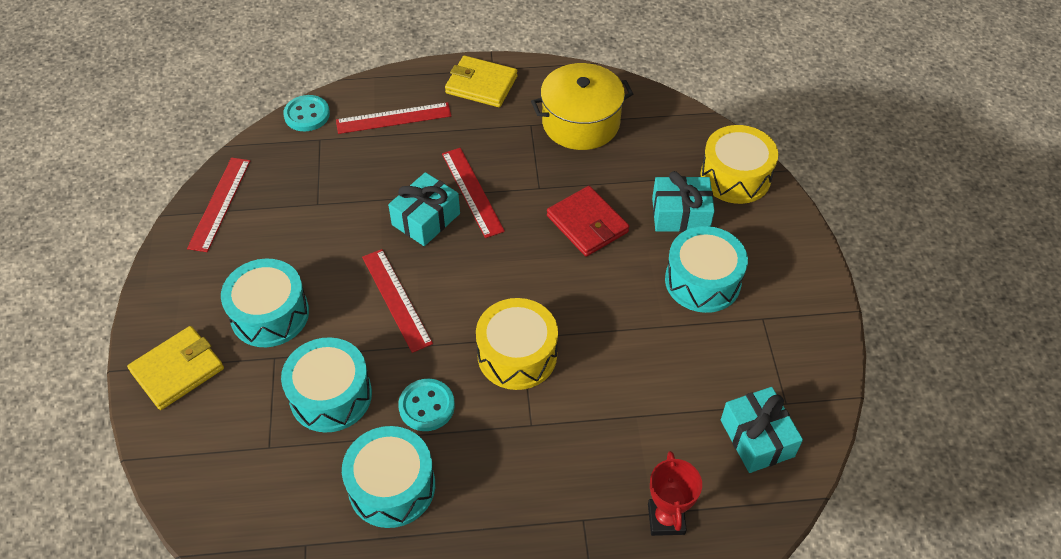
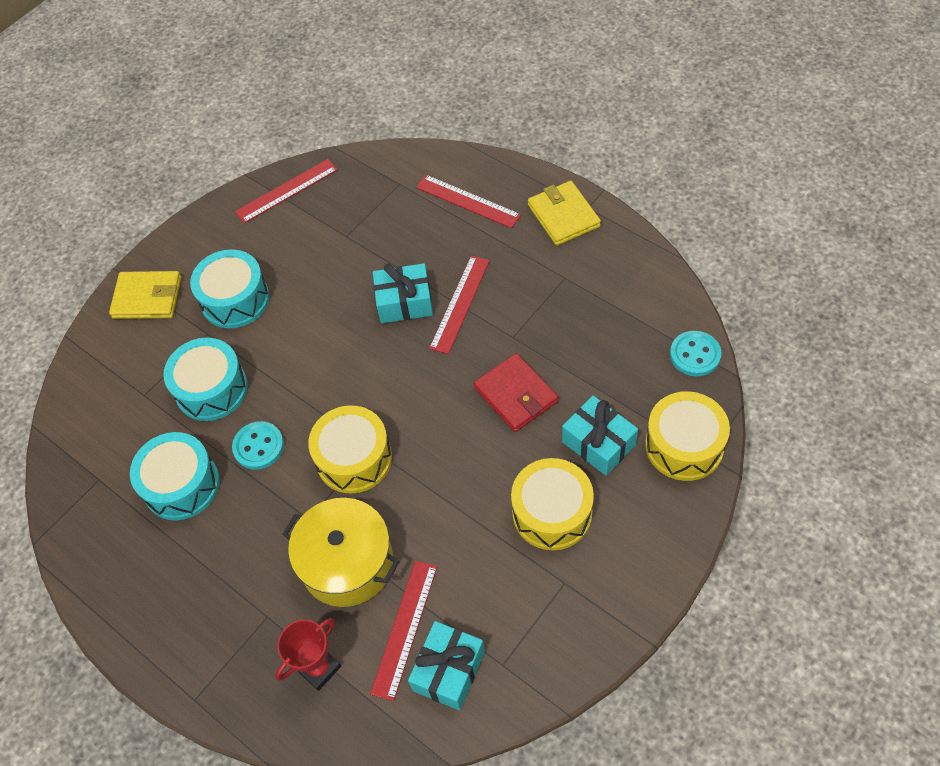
camera: 50 degrees right, 5 degrees up
(307, 115) = (411, 157): turquoise button -> turquoise button (695, 355)
(396, 299) = (321, 350): red ruler -> red ruler (404, 628)
(581, 123) = (606, 304): yellow pot -> yellow pot (347, 563)
(587, 224) = (516, 395): red wallet -> red wallet turned 45 degrees counterclockwise
(702, 281) = (552, 513): turquoise drum -> yellow drum

